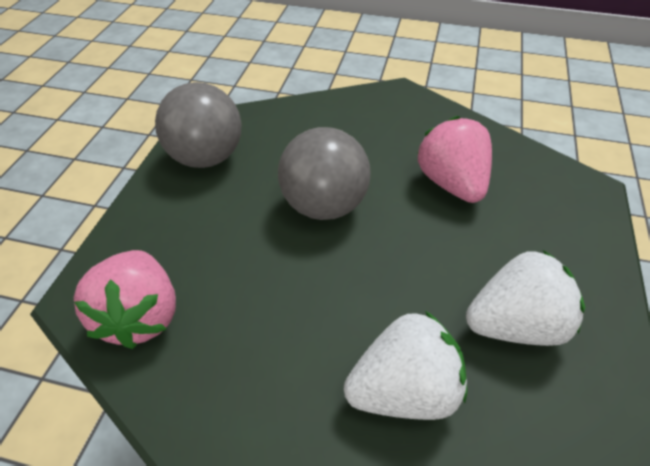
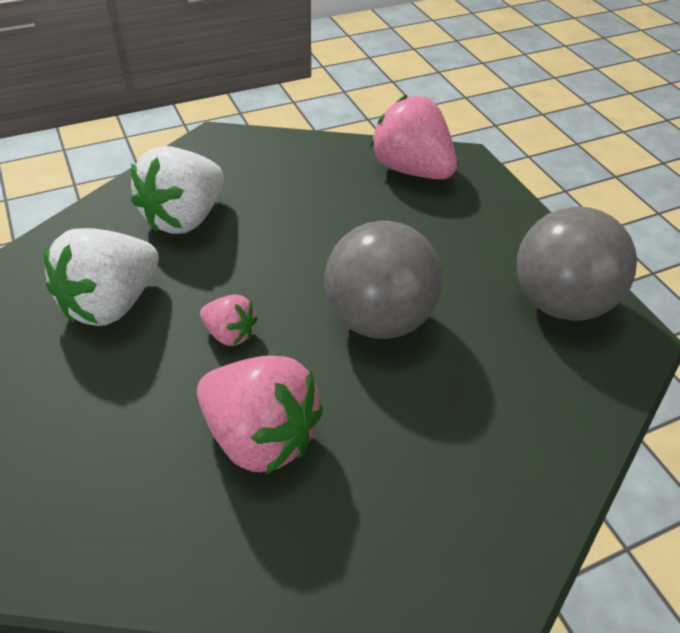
camera: 140 degrees right, 0 degrees up
(432, 249) = (230, 334): none -> pink strawberry

